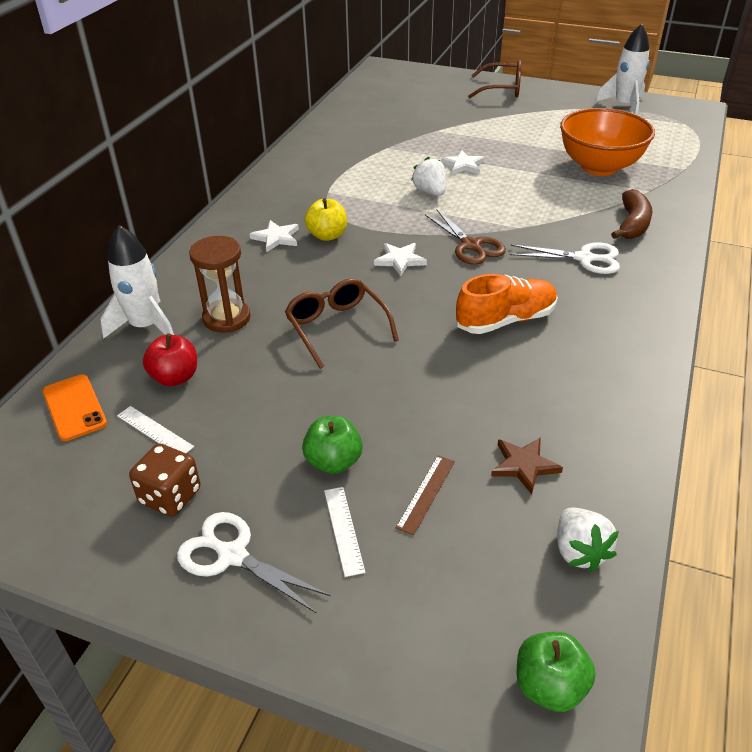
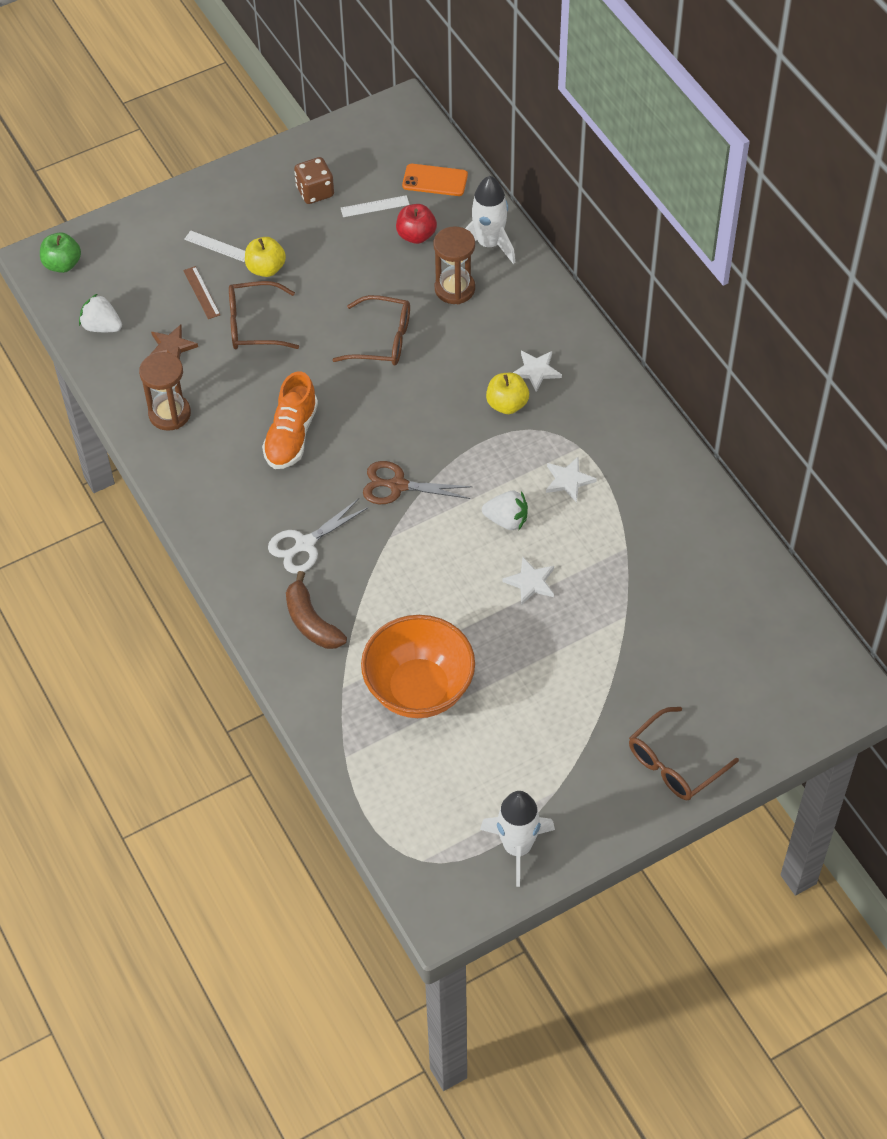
camera: 130 degrees right, 15 degrees up
(232, 555) = (249, 197): white scissors -> none
(333, 462) = (266, 268): green apple -> yellow apple
(400, 260) = (424, 427): white star -> white star (568, 480)
(418, 420) = (254, 325): none -> brown glasses
(595, 409) = (169, 414): none -> brown hourglass

